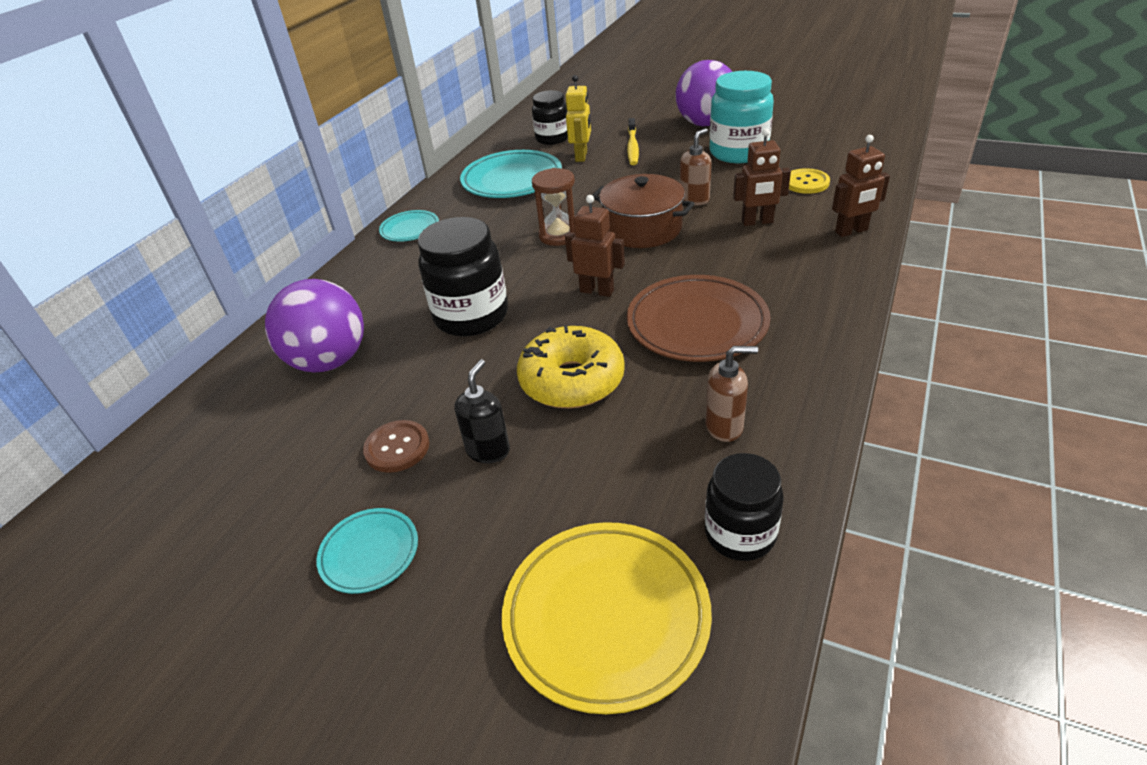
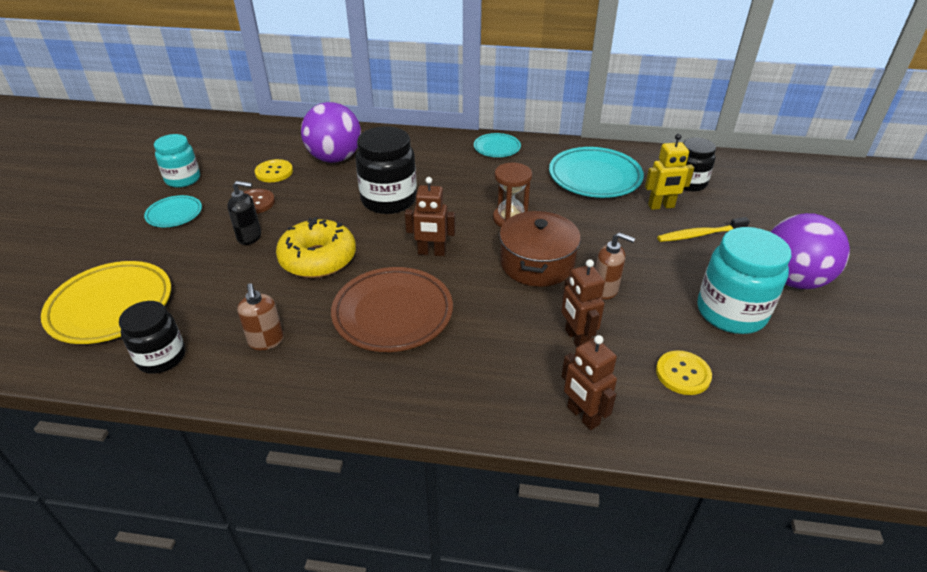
camera: 70 degrees right, 0 degrees up
(255, 551) = (183, 179): none -> turquoise jar
(320, 427) = (274, 172): none -> yellow button
(597, 291) = (431, 252): brown robot -> brown robot turned 90 degrees clockwise

